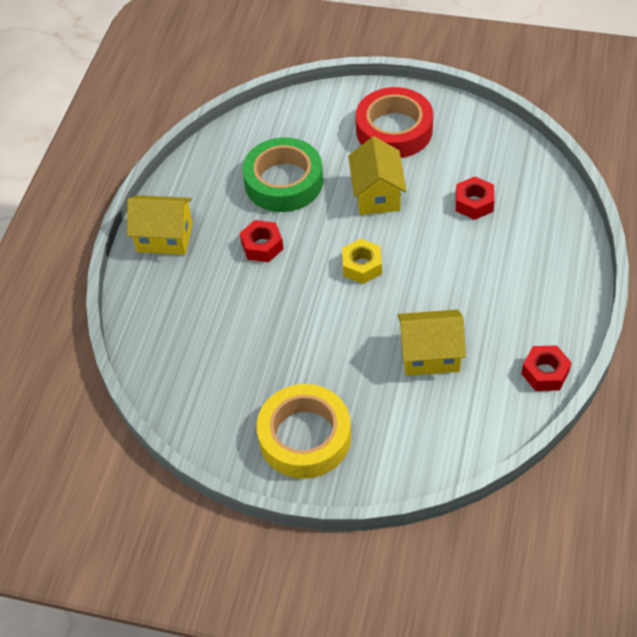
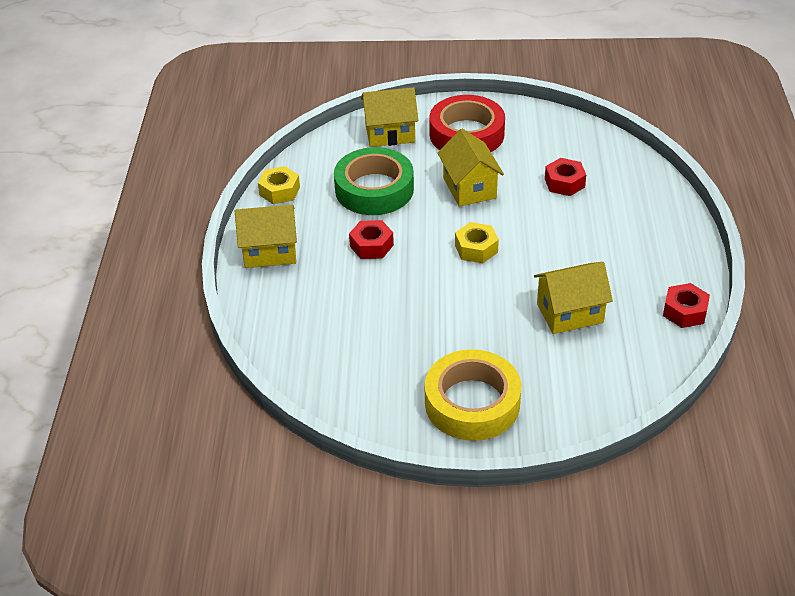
camera: 15 degrees left, 10 degrees down
(193, 170) = (279, 191): none -> yellow nut
(318, 118) = (390, 133): none -> yellow house

